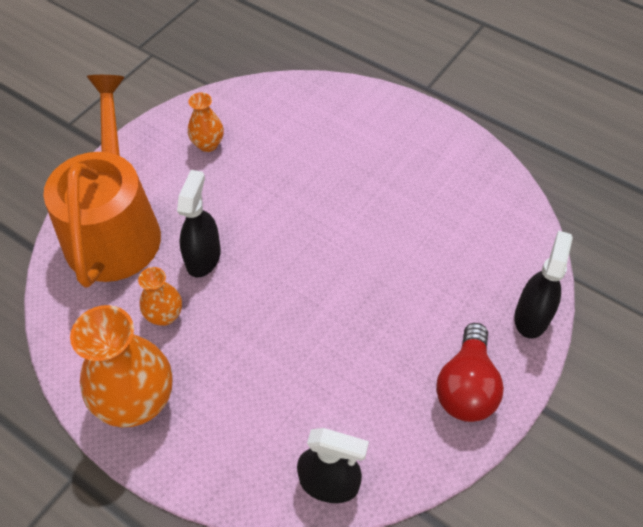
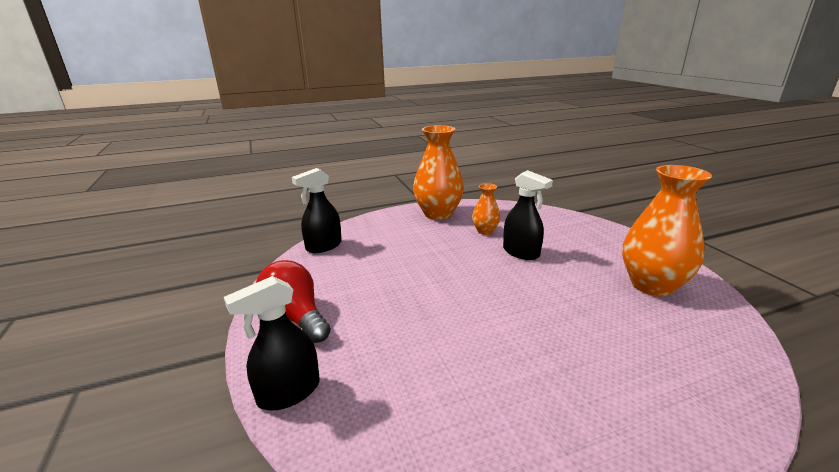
camera: 125 degrees right, 30 degrees down
(114, 228) = (571, 231): orange watering can -> none
(208, 144) = (652, 285): orange vase -> orange vase, size x1.95
(531, 316) = (288, 392): black spray bottle -> black spray bottle turned 90 degrees clockwise

